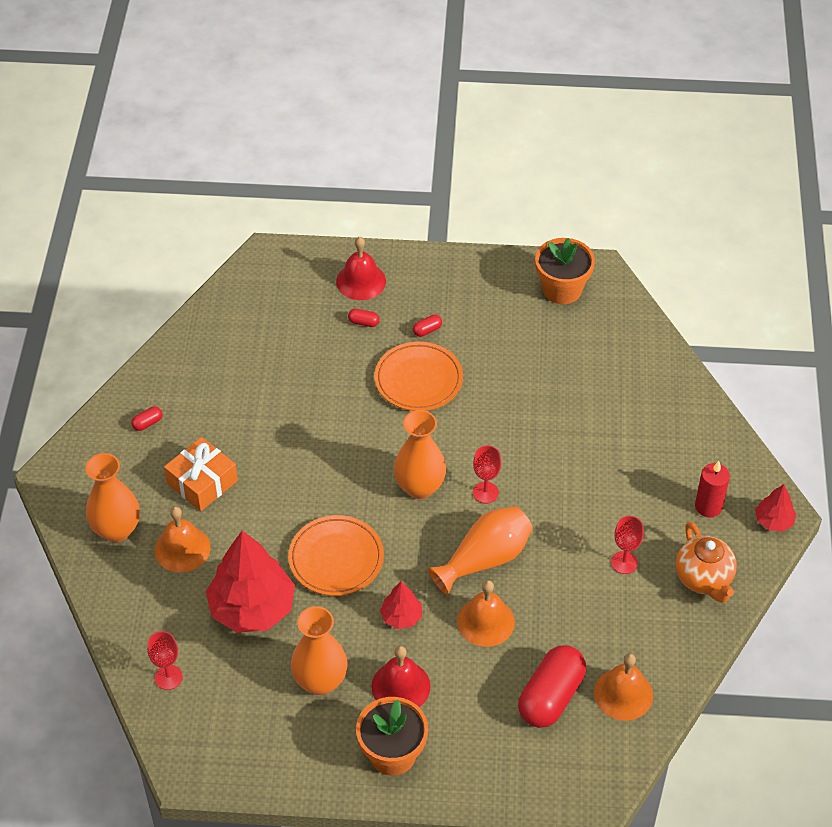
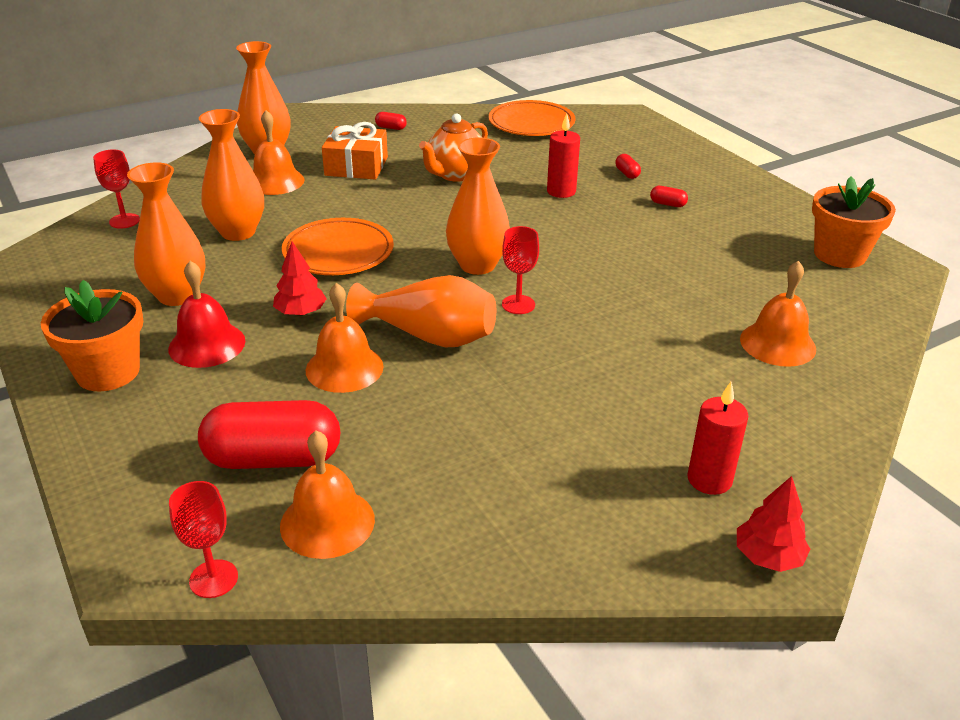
camera: 55 degrees right, 15 degrees down
(252, 608) = (238, 232): red tree -> orange vase
(357, 378) = (561, 191): none -> red candle
(361, 281) = (669, 157): red bell -> none
(418, 380) = (604, 220): orange plate -> orange plate (531, 123)
(624, 392) = (777, 343): none -> orange bell
(624, 562) = (536, 440): red goblet -> red goblet (213, 579)
(704, 579) = (589, 524): orange teapot -> orange teapot (455, 174)

